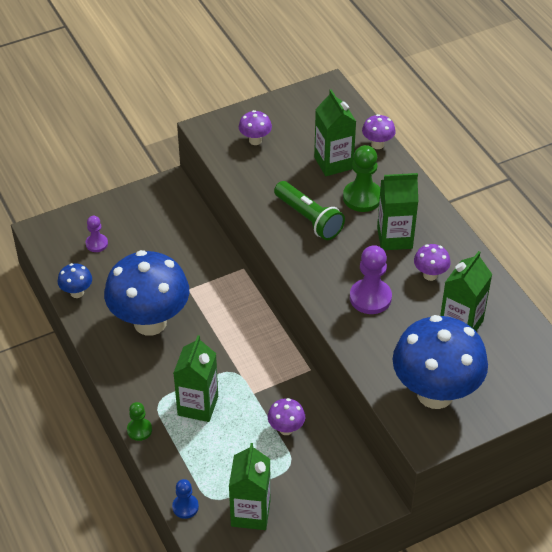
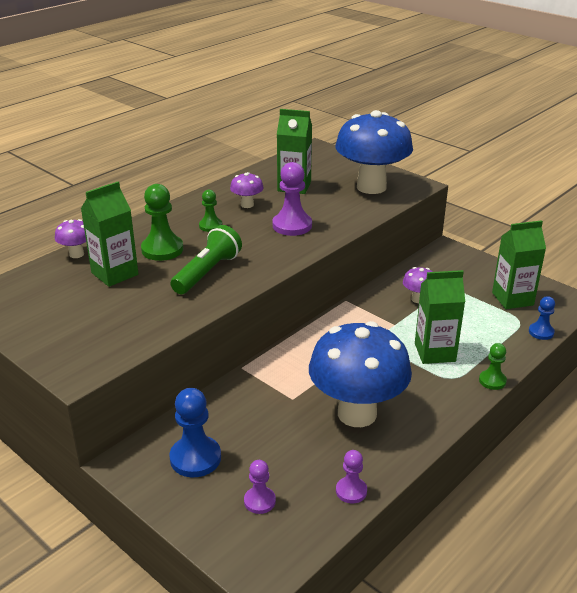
camera: 110 degrees left, 15 degrees down
(77, 292) = (351, 491): blue mushroom -> purple pawn
(154, 220) = (195, 458): none -> blue pawn
(255, 140) = (90, 331): purple mushroom -> none
(394, 238) = (210, 226): green carton -> green pawn

